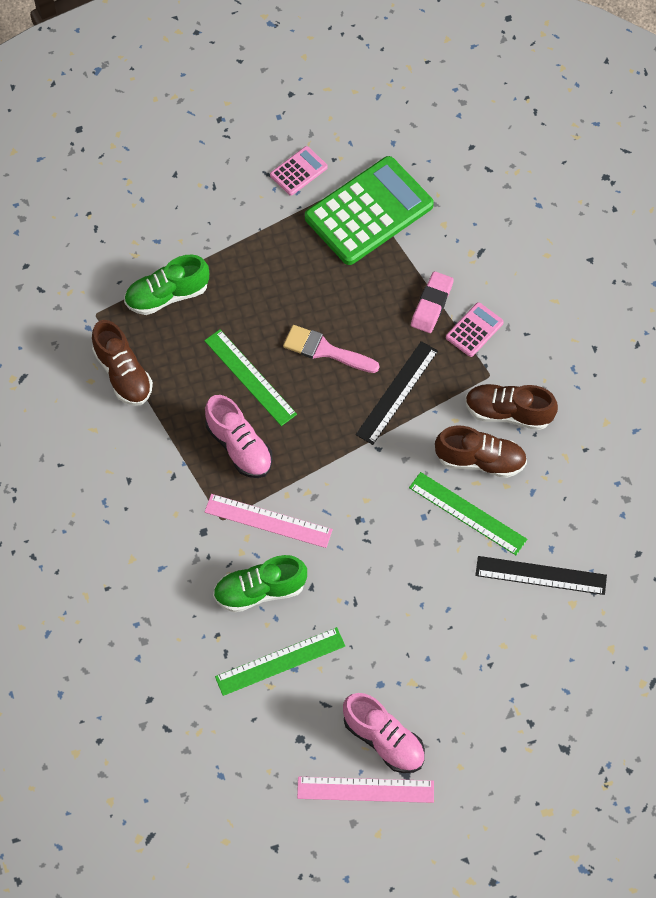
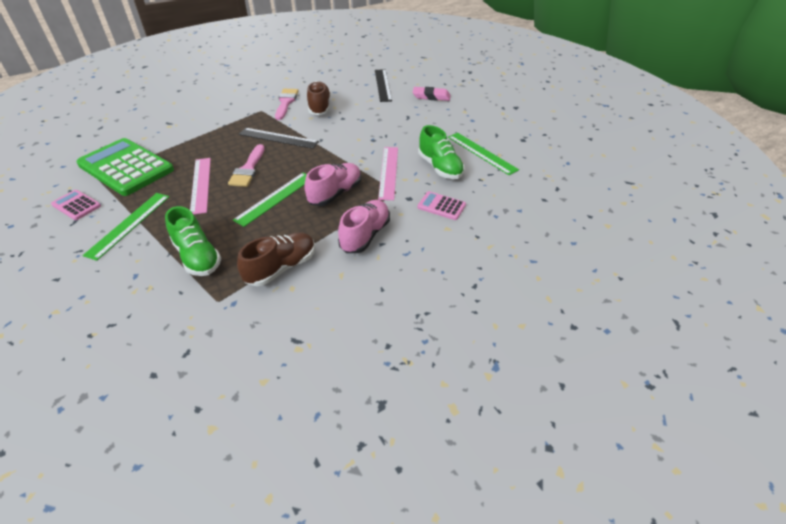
camera: 105 degrees left, 20 degrees down
(365, 789) = (533, 116): pink ruler -> pink ruler (200, 184)
(383, 739) = (502, 115): pink shoe -> pink shoe (365, 235)
(432, 304) = (209, 134): pink eraser -> pink eraser (431, 96)
(467, 513) = (355, 107): green ruler -> green ruler (129, 224)
(474, 330) = (229, 118): pink calculator -> pink calculator (441, 206)
(508, 413) = (286, 102): brown shoe -> pink brush

